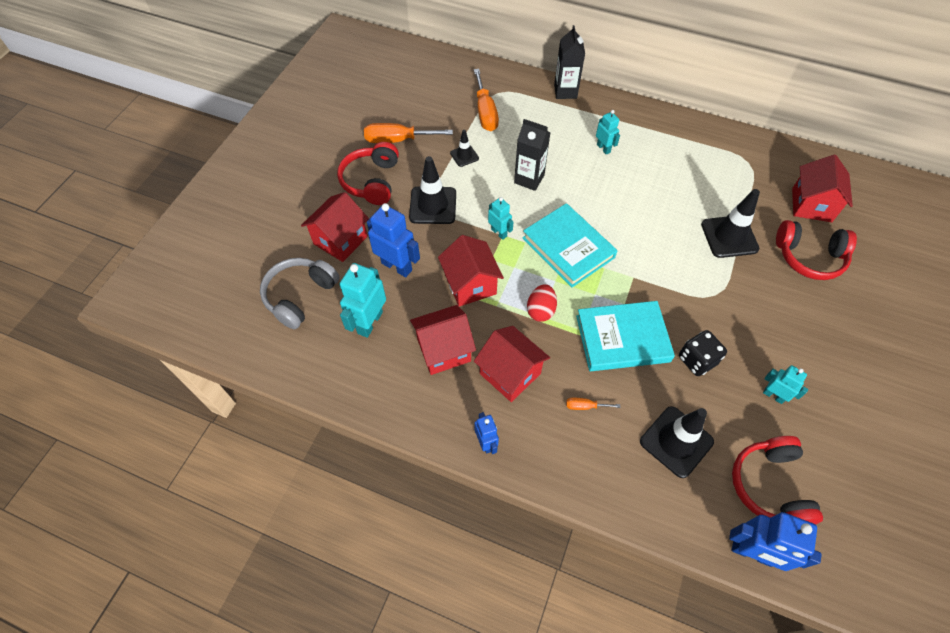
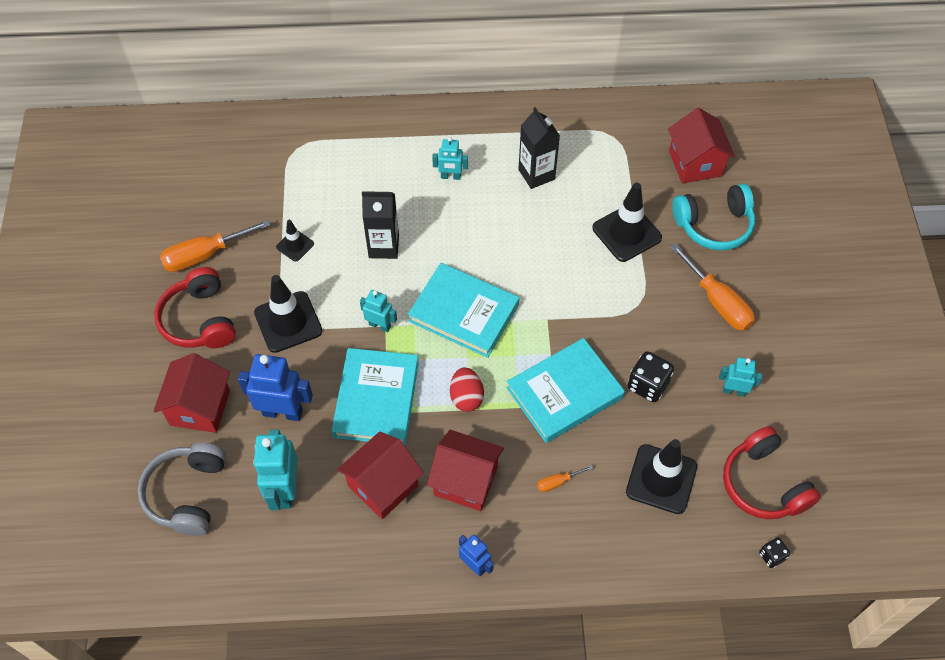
camera: 25 degrees left, 0 degrees up
(470, 284) = (376, 399): red house -> turquoise book
(485, 112) = (293, 180): orange screwdriver -> orange screwdriver (717, 302)
(565, 91) = (375, 119): black carton -> black carton (536, 174)
(603, 148) = (450, 176): turquoise robot -> turquoise robot turned 150 degrees clockwise
(752, 553) = (771, 556): blue robot -> black dice
(809, 257) = (714, 225): red headphones -> turquoise headphones

